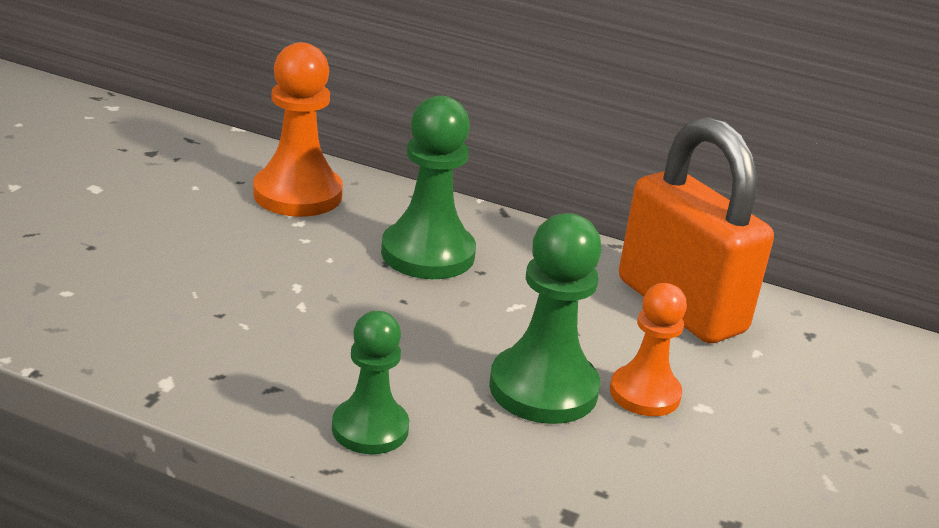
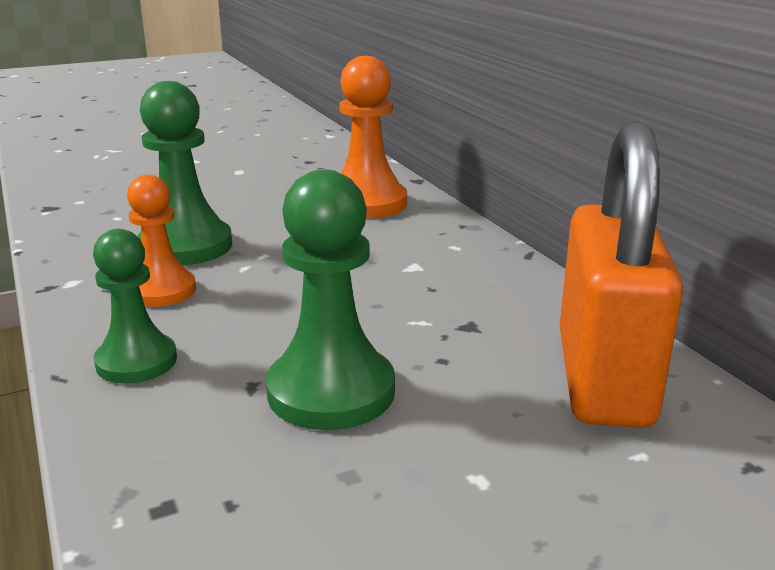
camera: 45 degrees right, 5 degrees down
(428, 254) = (404, 263): green pawn -> green pawn (186, 246)
(644, 393) = (428, 437): orange pawn -> orange pawn (162, 291)

